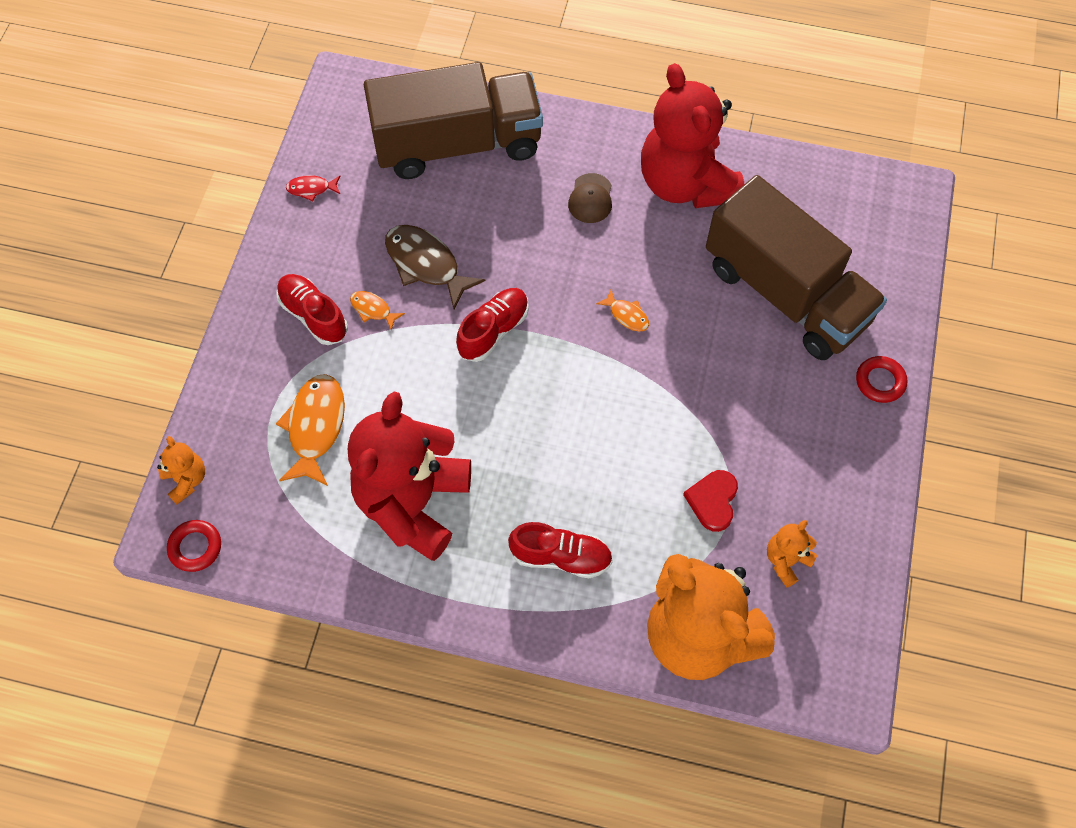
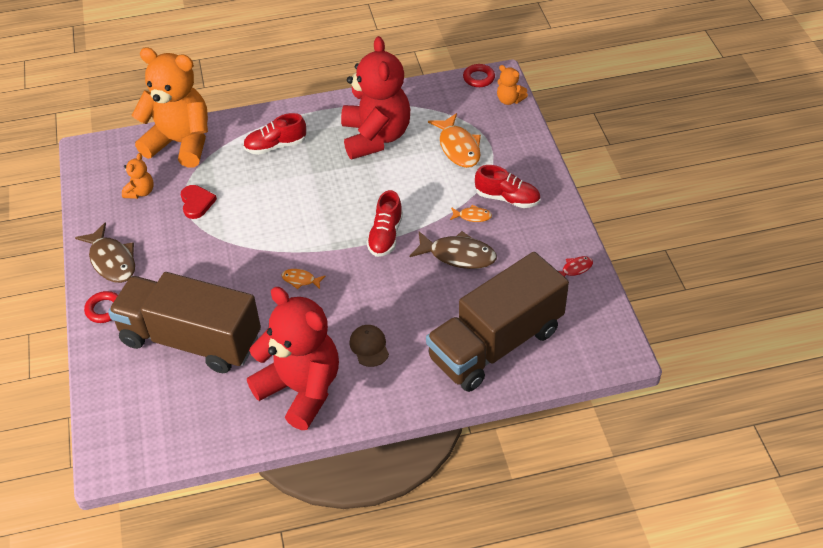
camera: 155 degrees right, 15 degrees down
(854, 454) = (112, 260): none -> brown fish

